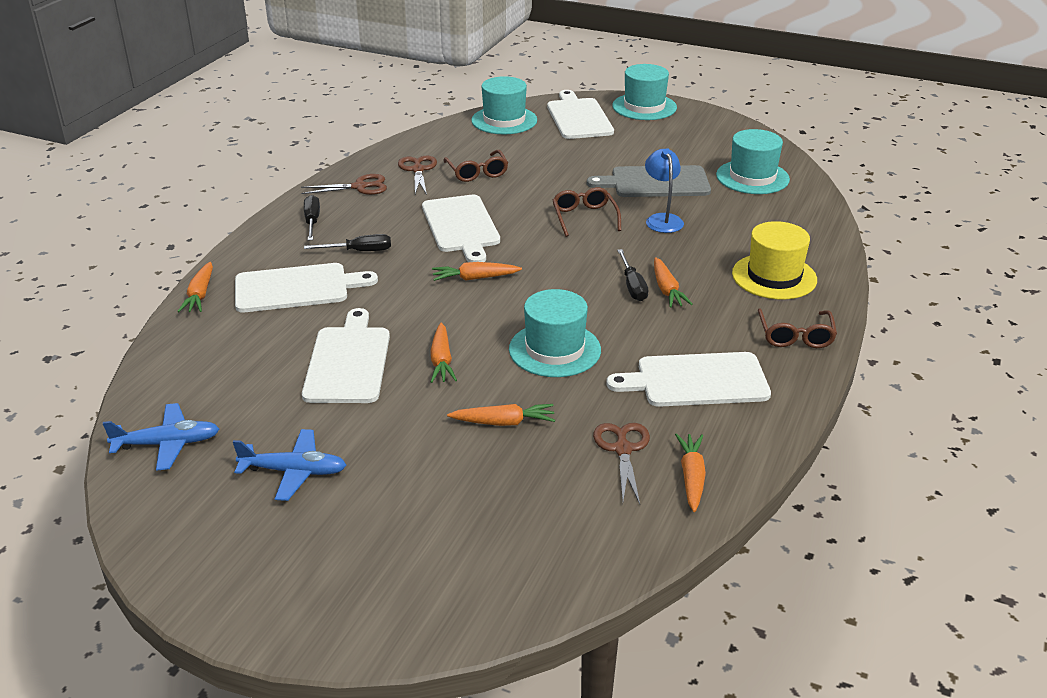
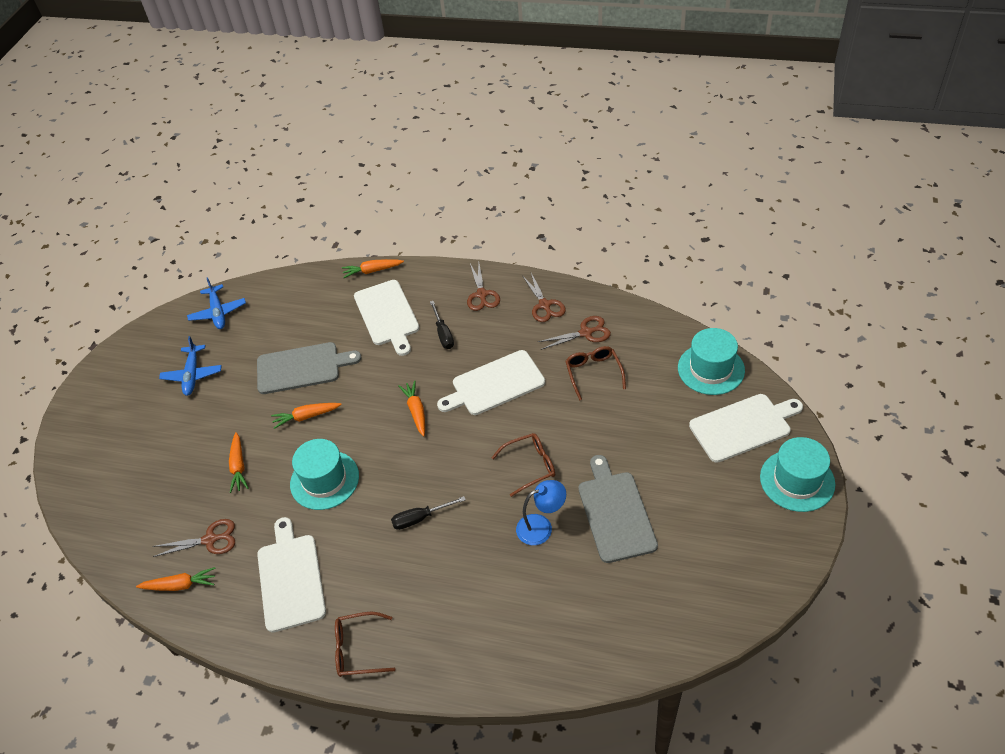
camera: 85 degrees right, 15 degrees up
(312, 221) = (482, 294): black screwdriver -> brown scissors
(348, 362) = (302, 368): white cutting board -> grey cutting board
(477, 172) = (593, 373): brown glasses -> brown glasses turned 105 degrees clockwise
(667, 290) = (418, 544): orange carrot -> none
(752, 177) = (655, 600): turquoise hat -> none
(774, 276) = (454, 629): yellow hat -> none

